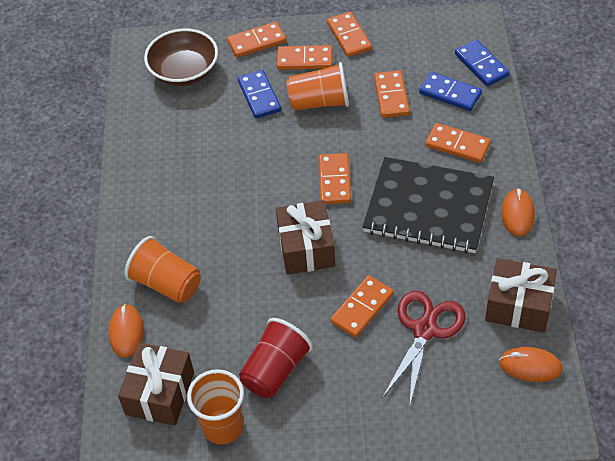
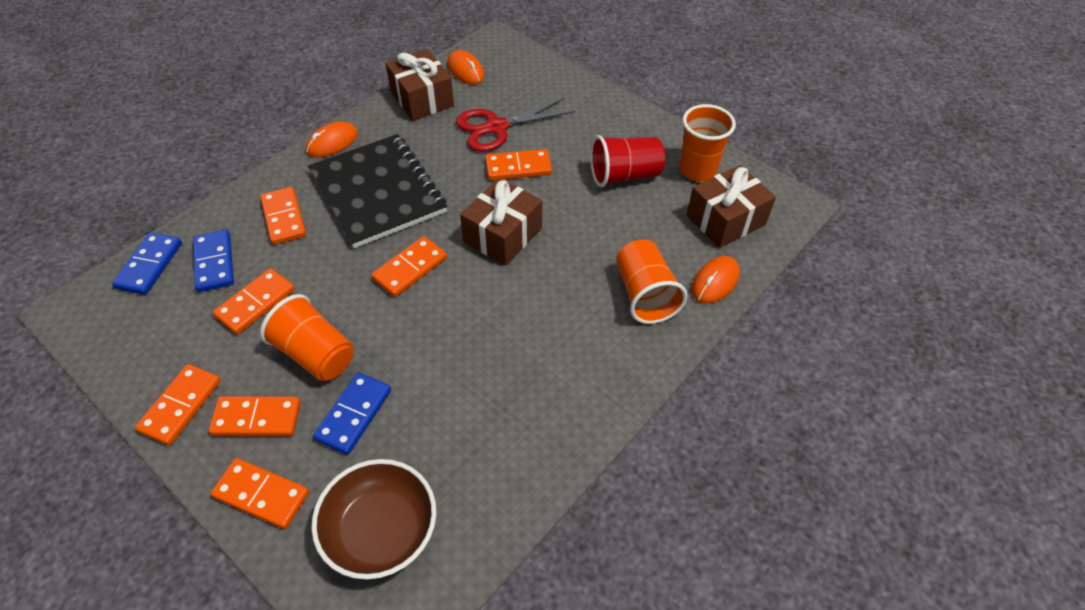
camera: 140 degrees left, 0 degrees up
(304, 60) = (257, 418): orange domino -> orange domino turned 45 degrees counterclockwise

